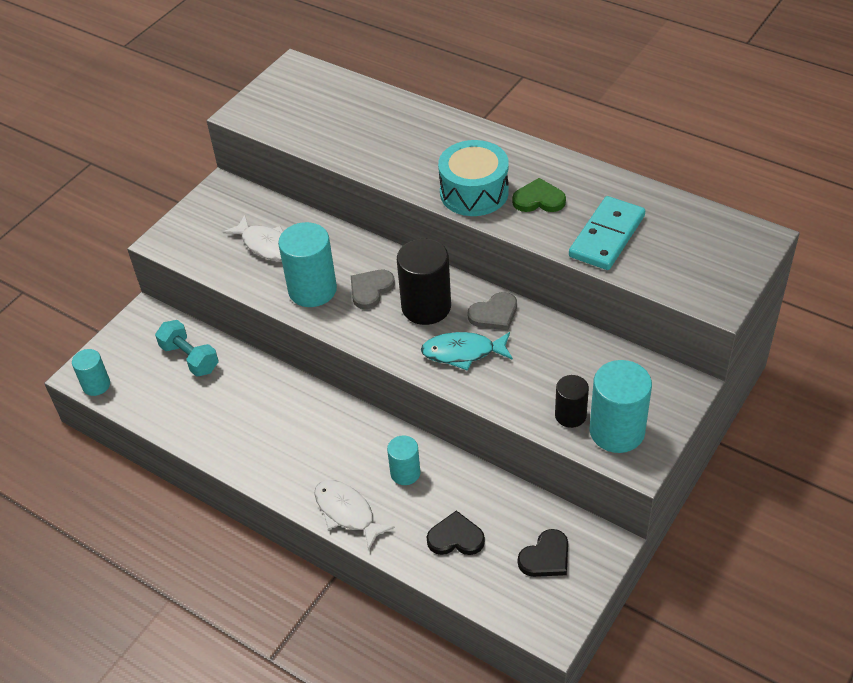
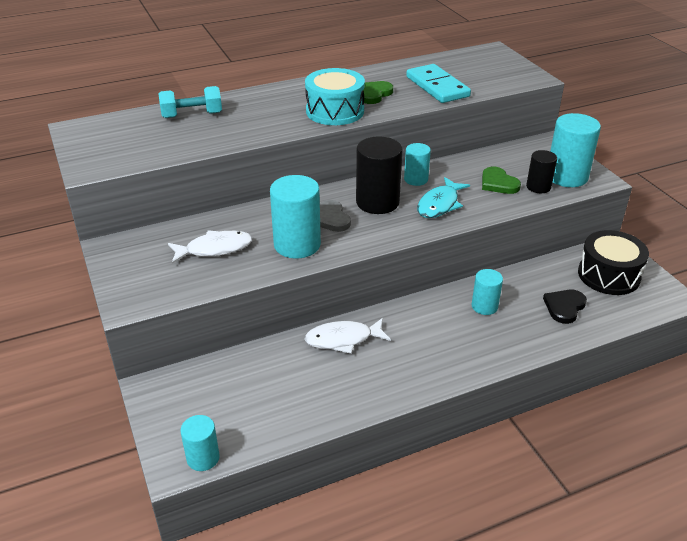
camera: 60 degrees left, 10 degrees down
(190, 358) = (241, 378): turquoise dumbbell -> turquoise dumbbell (192, 115)
(347, 512) = (500, 351): white fish -> white fish (343, 339)
(494, 314) = (416, 179): grey heart -> turquoise cylinder
(546, 557) = (608, 275): black heart -> black drum
(547, 380) = (498, 183): none -> green heart

